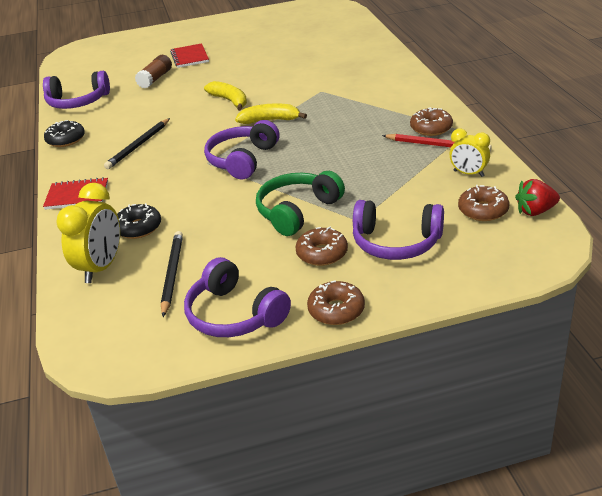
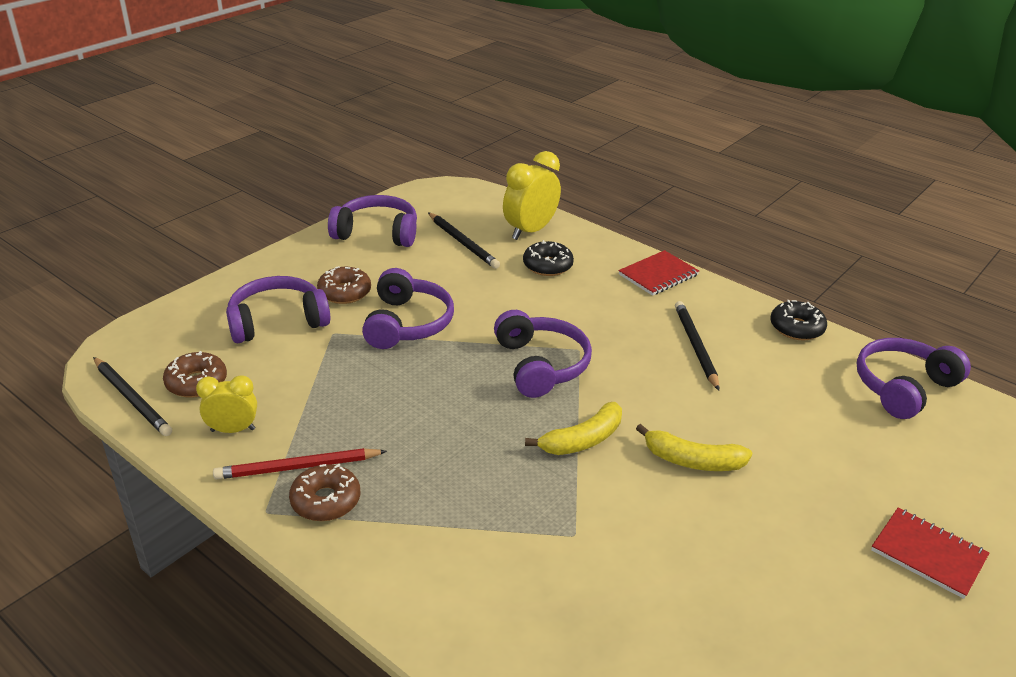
camera: 140 degrees right, 0 degrees up
(101, 267) = (530, 231): yellow clock -> yellow clock turned 60 degrees clockwise
(155, 79) = (884, 472): brown glue stick -> none
(297, 211) = (407, 323): green headphones -> purple headphones
(336, 310) = (296, 256): brown donut -> none
(535, 211) = (132, 399): red strawberry -> black pencil

